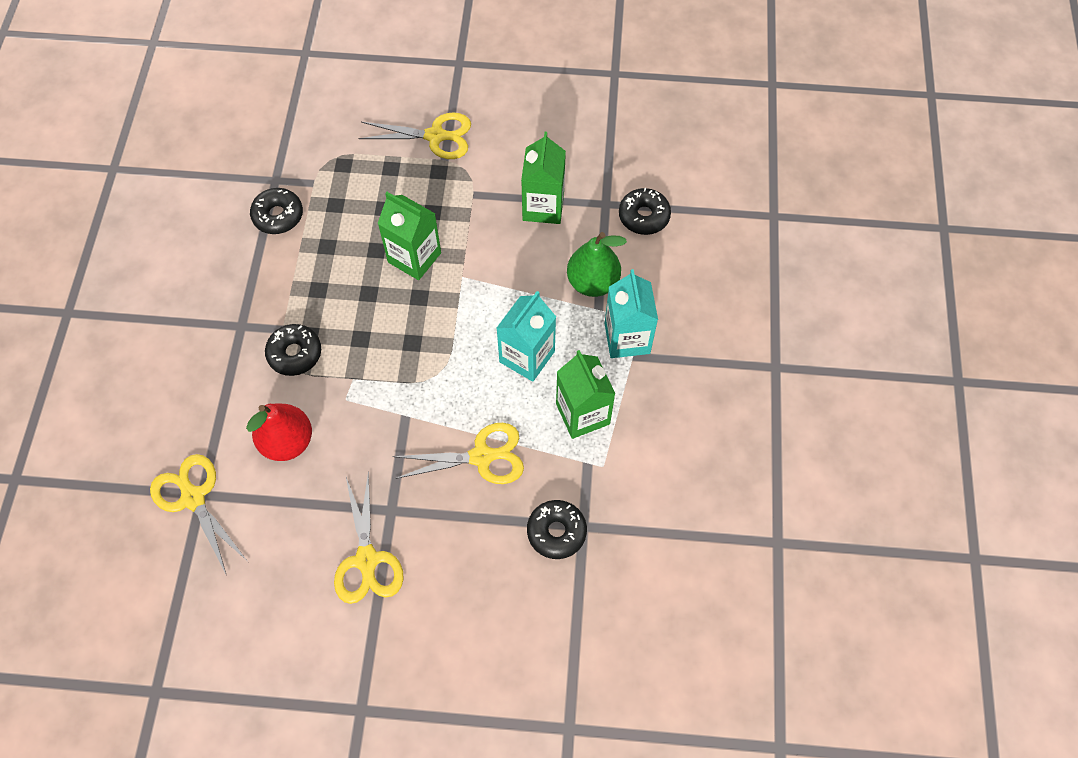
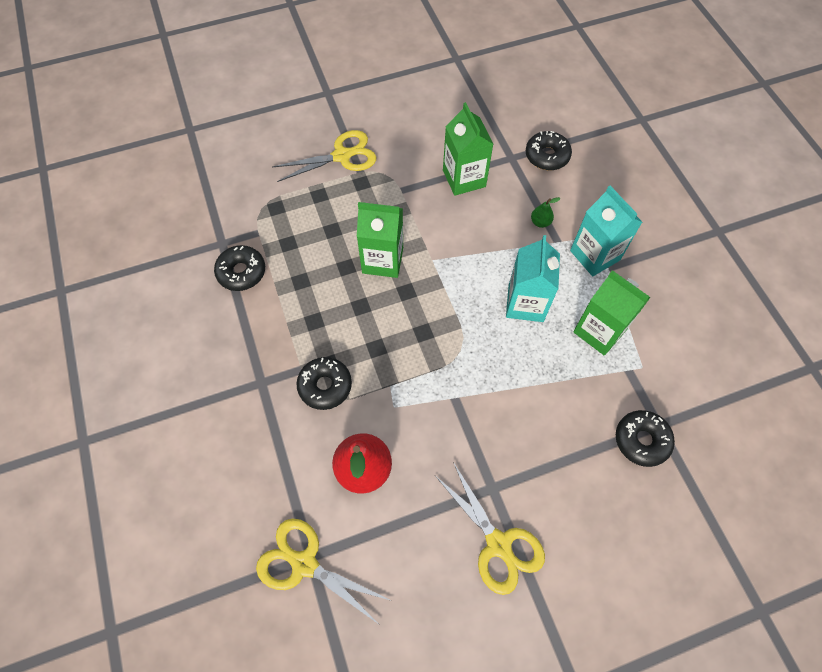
camera: 25 degrees left, 0 degrees up
(481, 456) = (540, 404): yellow scissors -> none
(593, 282) = (540, 222): green pear -> green pear, size x0.46

